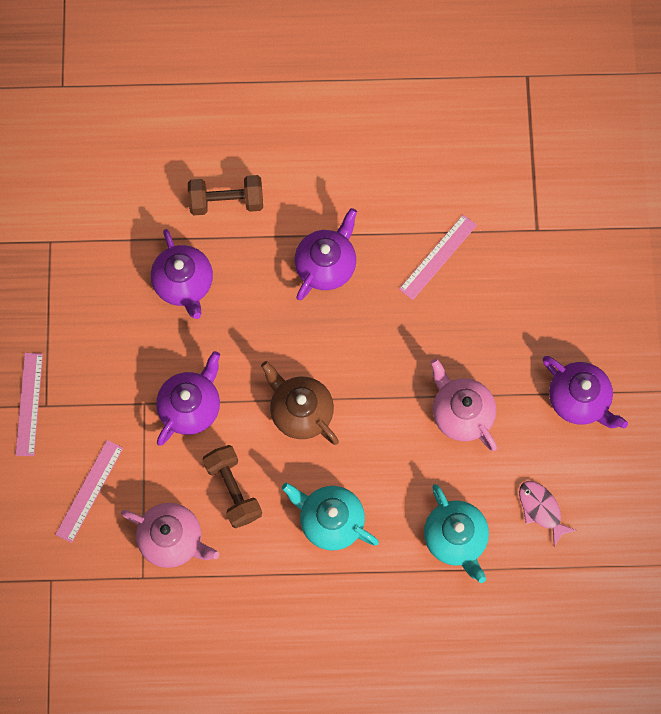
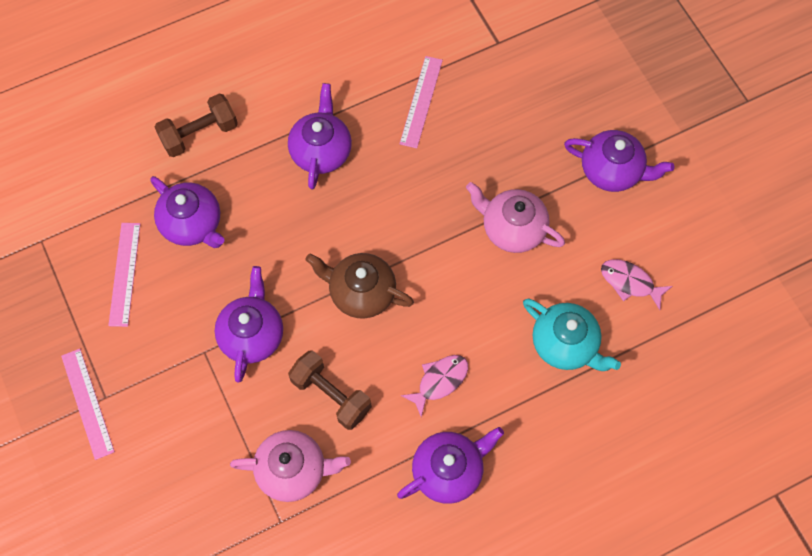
camera: 25 degrees left, 5 degrees down
(89, 491) = (187, 460): pink ruler -> pink ruler (125, 274)
(301, 600) = (448, 470): none -> purple teapot
(330, 520) = (439, 381): turquoise teapot -> pink fish

